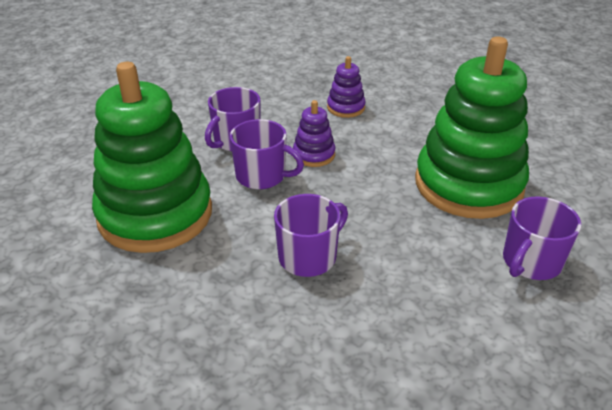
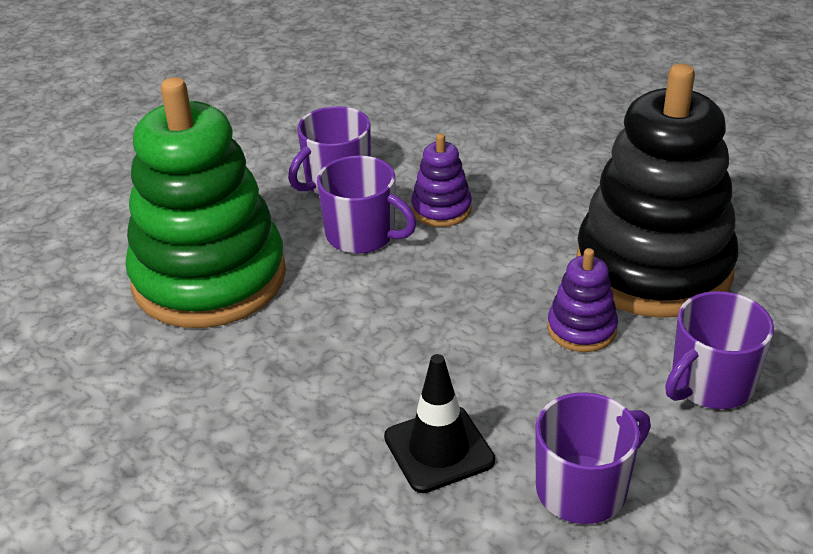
camera: 10 degrees right, 0 degrees up
(308, 257) = (402, 351): purple mug -> purple mug (583, 489)
(346, 107) = (503, 142): purple stacking toy -> purple stacking toy (581, 329)
(352, 328) = (439, 449): none -> black traffic cone
(468, 184) = (653, 267): green stacking toy -> black stacking toy

